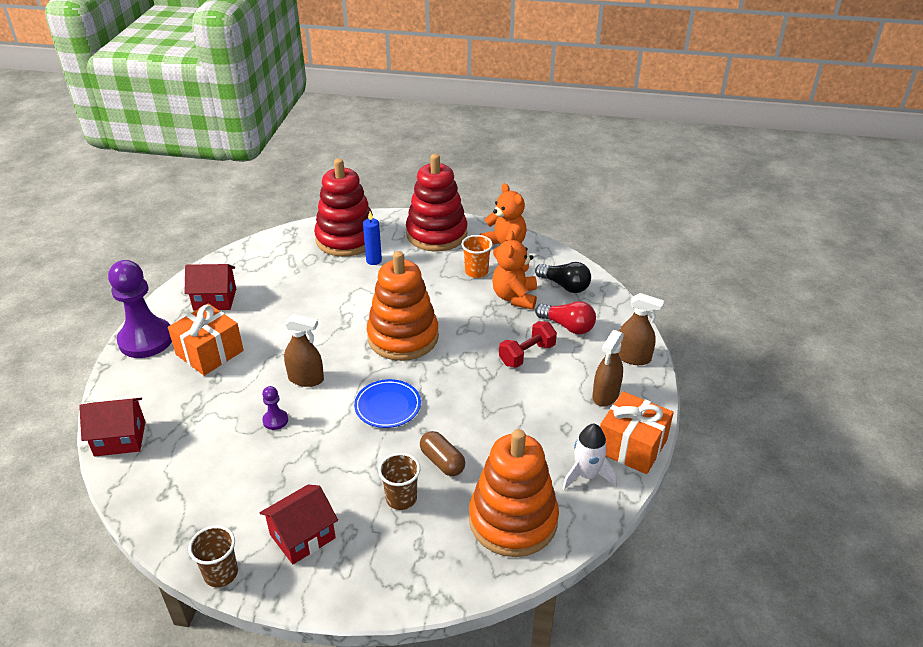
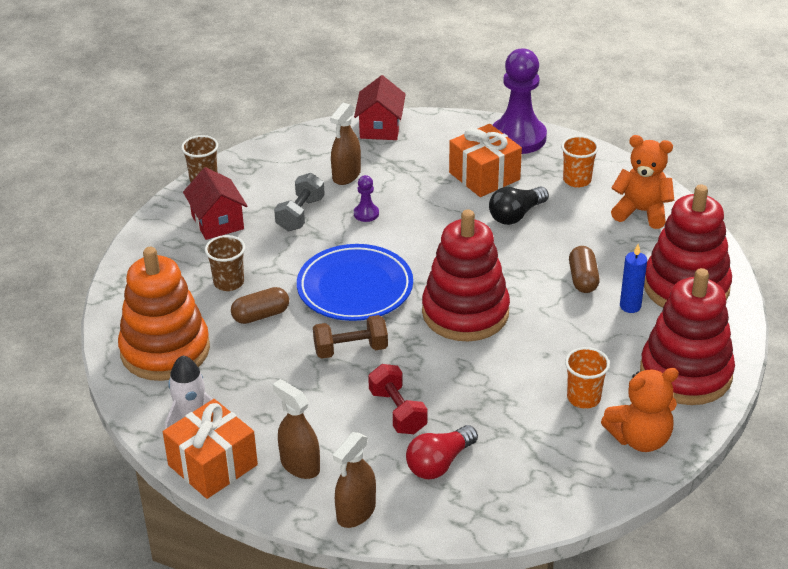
camera: 105 degrees right, 0 degrees up
(215, 299) = (577, 180): red house -> orange cup
(281, 469) = (300, 214): none -> grey dumbbell
(306, 379) = (419, 236): brown spray bottle -> brown spray bottle (346, 175)
(347, 284) = (583, 279): none -> brown capsule
(388, 406) = (355, 288): blue plate -> blue plate, size x1.60
(403, 337) = (465, 313): orange stacking toy -> red stacking toy
(468, 393) = (350, 349): none -> brown dumbbell
(515, 297) = (516, 425): orange teddy bear -> orange teddy bear (641, 212)
(565, 286) = (529, 483): black light bulb -> black light bulb (516, 215)

